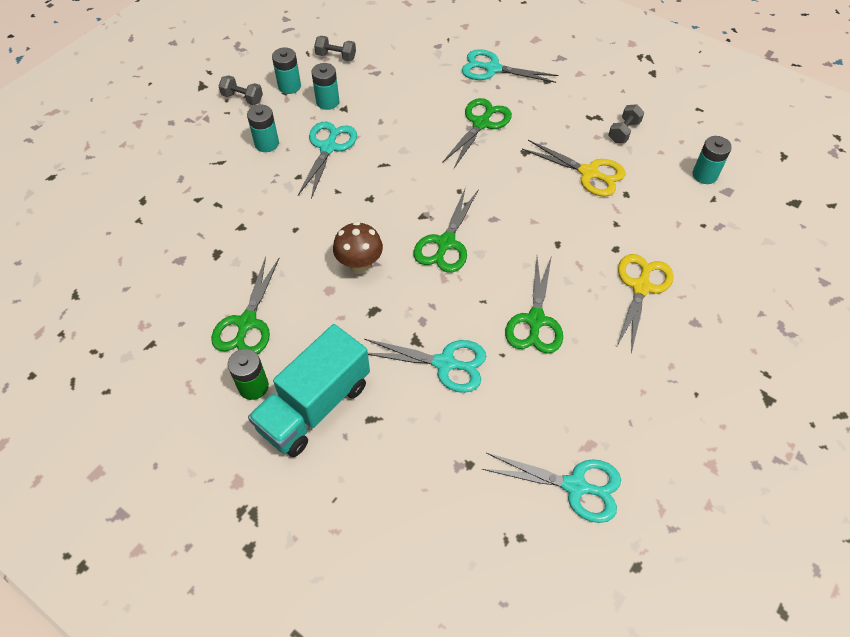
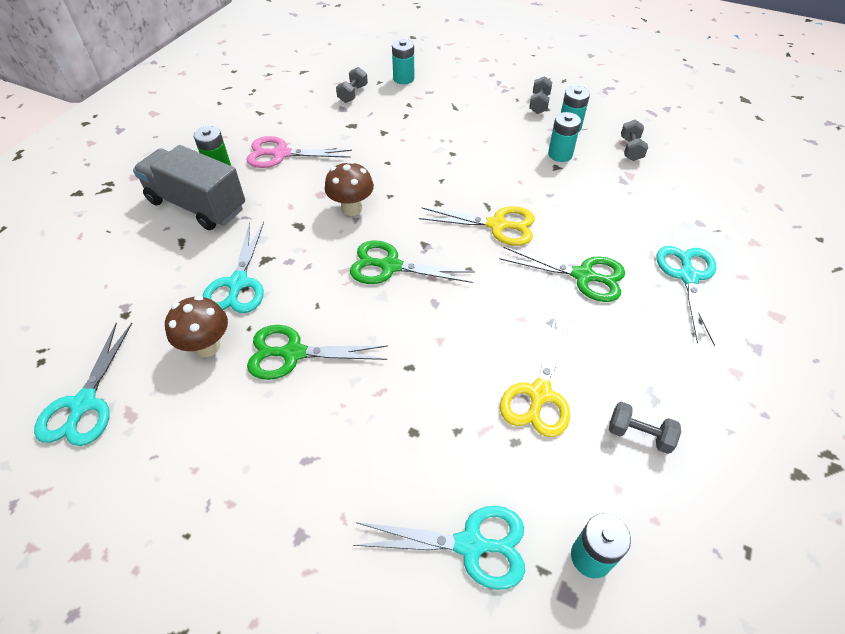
camera: 80 degrees right, 5 degrees down
(153, 247) = (353, 94): none -> grey dumbbell
(247, 323) = (281, 154): green scissors -> pink scissors
(267, 144) = (486, 128): turquoise battery -> turquoise battery (403, 79)
(315, 406) = (197, 205): turquoise truck -> grey truck
(328, 147) = (496, 165): turquoise scissors -> turquoise scissors (470, 545)
(520, 387) = (207, 346): none -> brown mushroom
(641, 287) = (353, 464): yellow scissors -> yellow scissors (497, 225)

